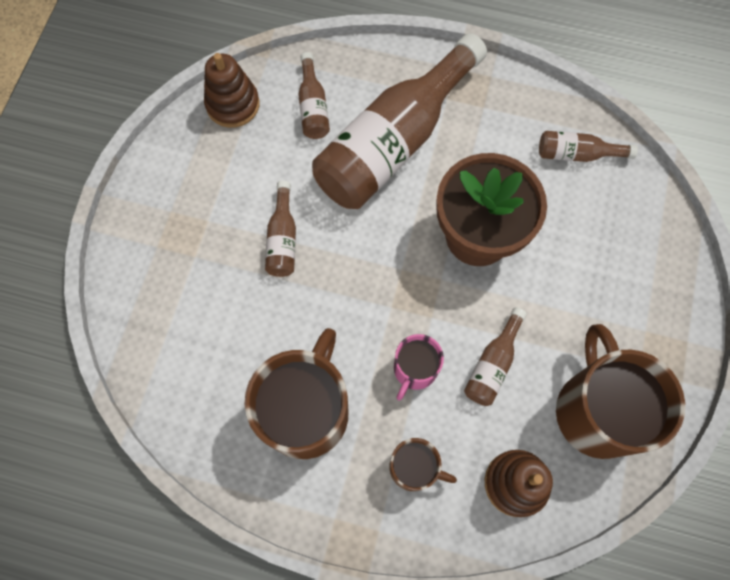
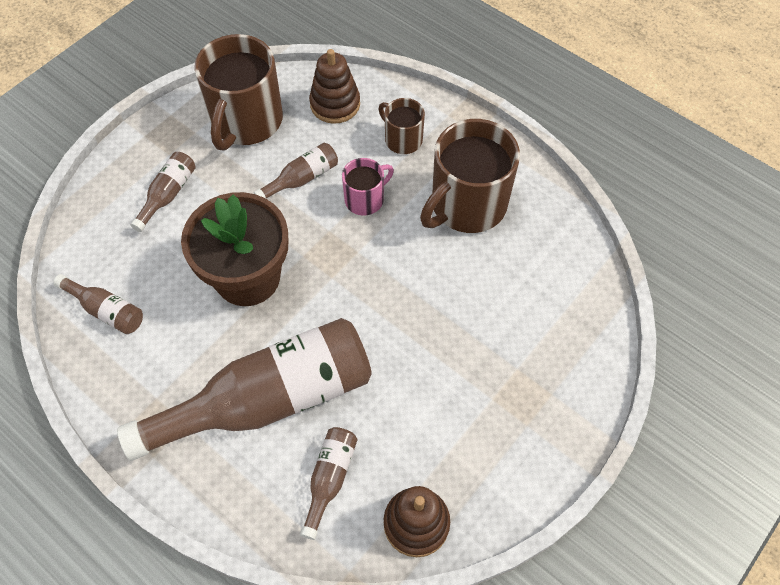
camera: 155 degrees left, 10 degrees down
(283, 239) = (426, 349): brown bottle -> brown bottle (168, 195)

